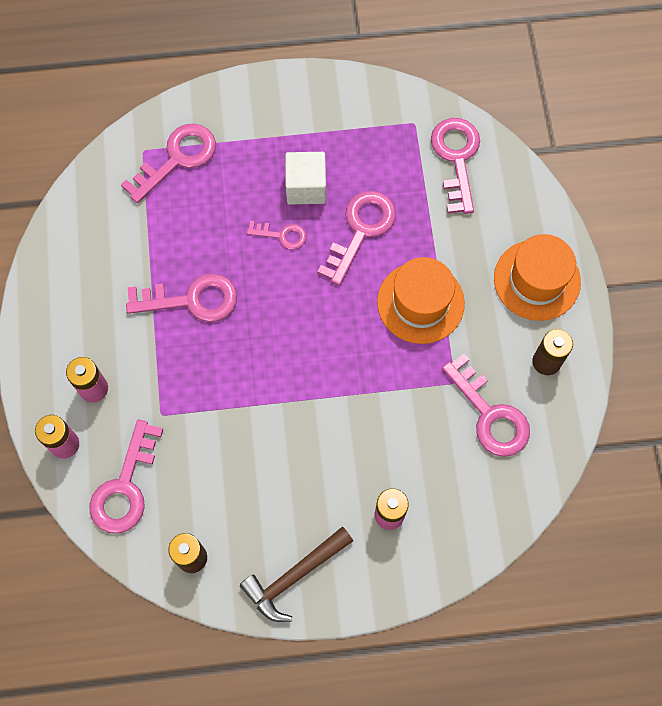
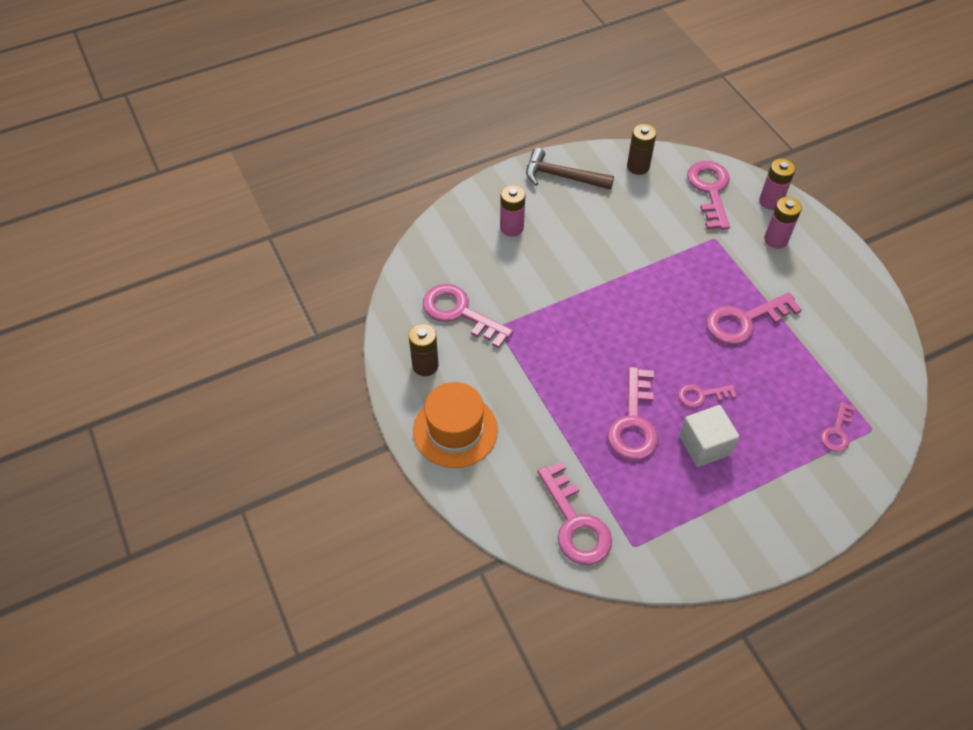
camera: 160 degrees right, 15 degrees down
(177, 159) = (837, 432): pink key -> pink key, size x0.55
(294, 576) = (562, 176): brown hammer -> brown hammer turned 105 degrees counterclockwise
(420, 302) = (552, 378): orange hat -> none

